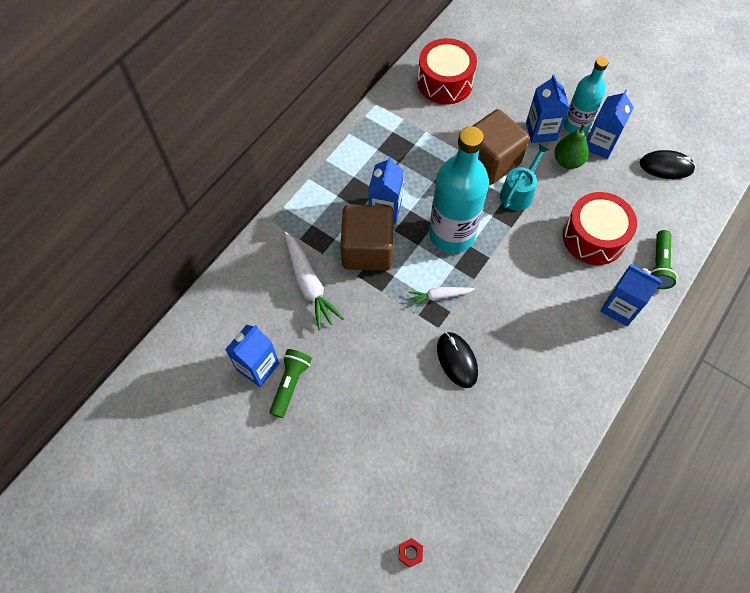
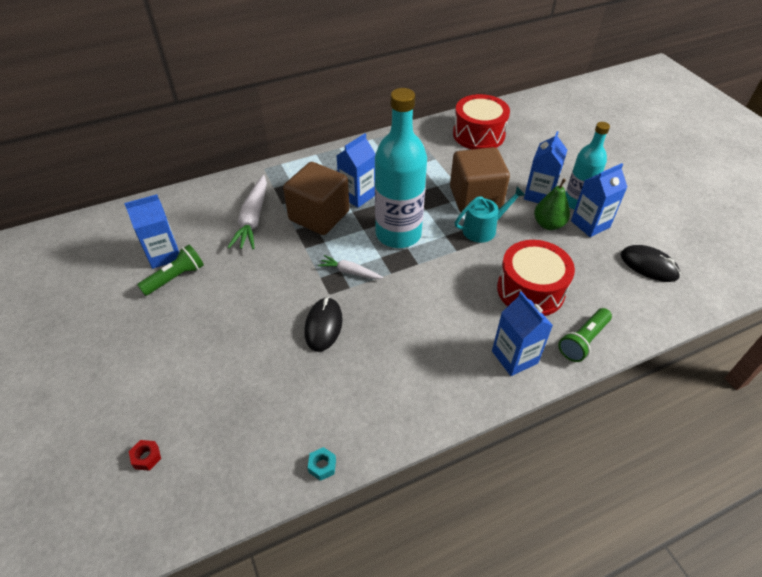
camera: 30 degrees right, 15 degrees down
(545, 479) = (322, 466): none -> turquoise nut

